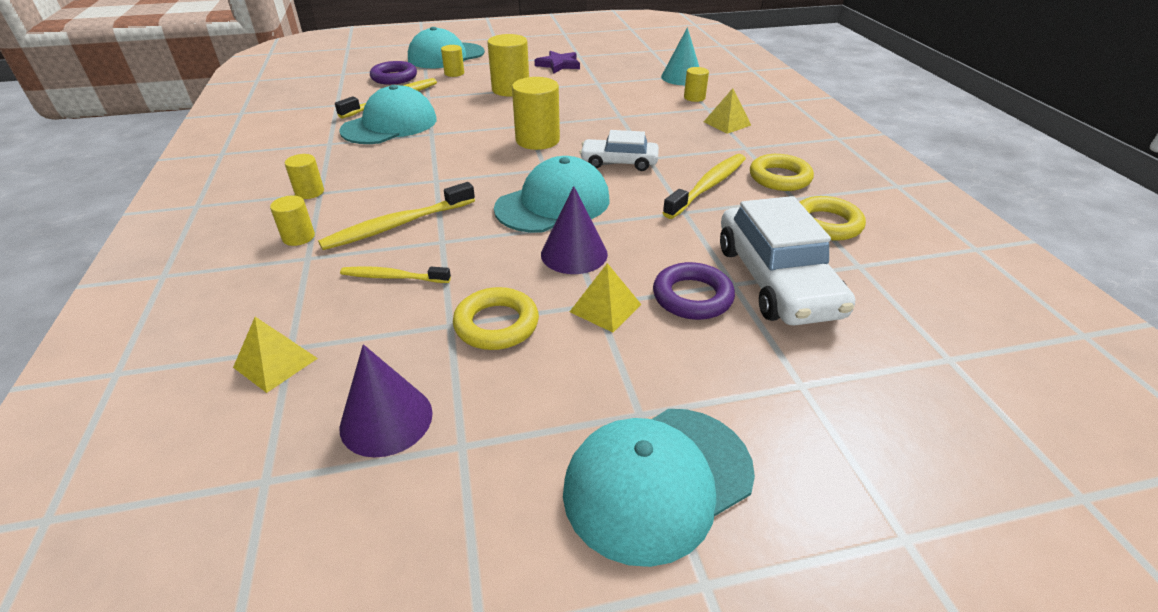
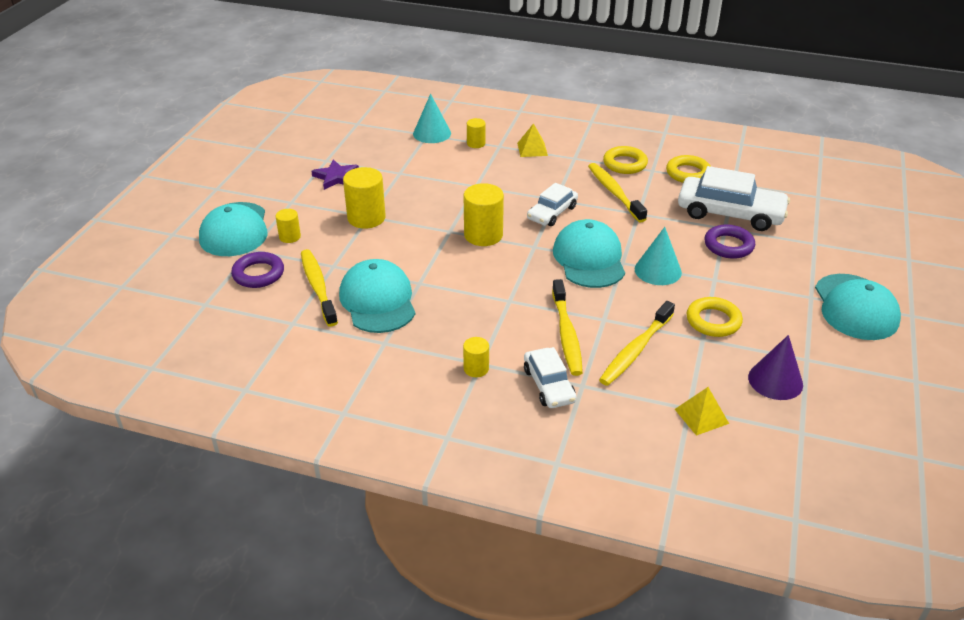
camera: 60 degrees left, 0 degrees up
(298, 237) = (549, 385): yellow cylinder -> white car
(393, 277) = (635, 350): yellow toothbrush -> yellow toothbrush, size x1.61
(574, 254) = (658, 270): purple cone -> turquoise cone
(605, 308) = (720, 278): yellow pyramid -> none

